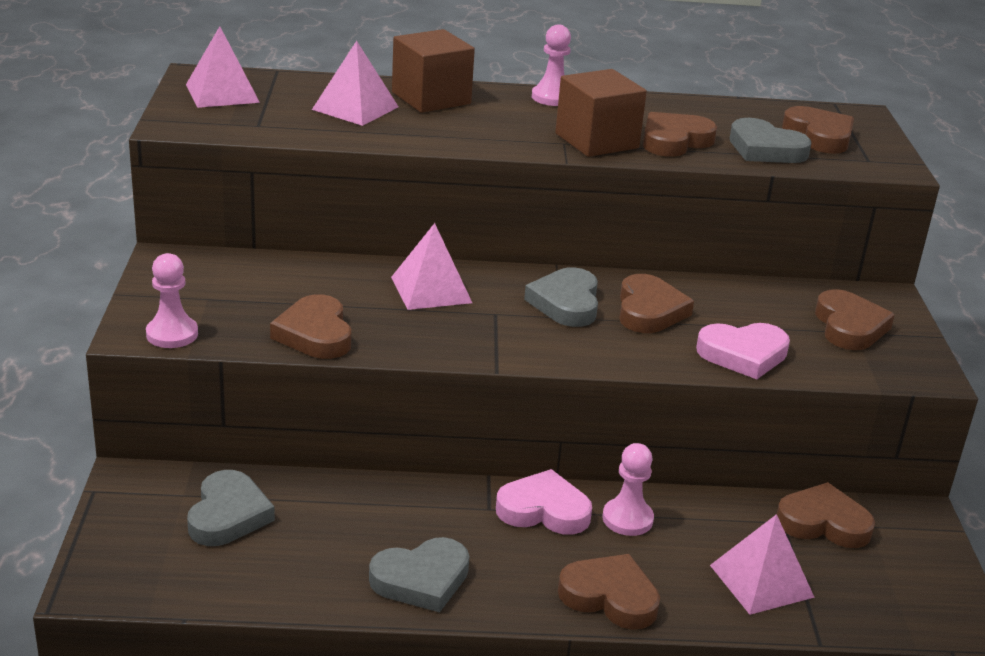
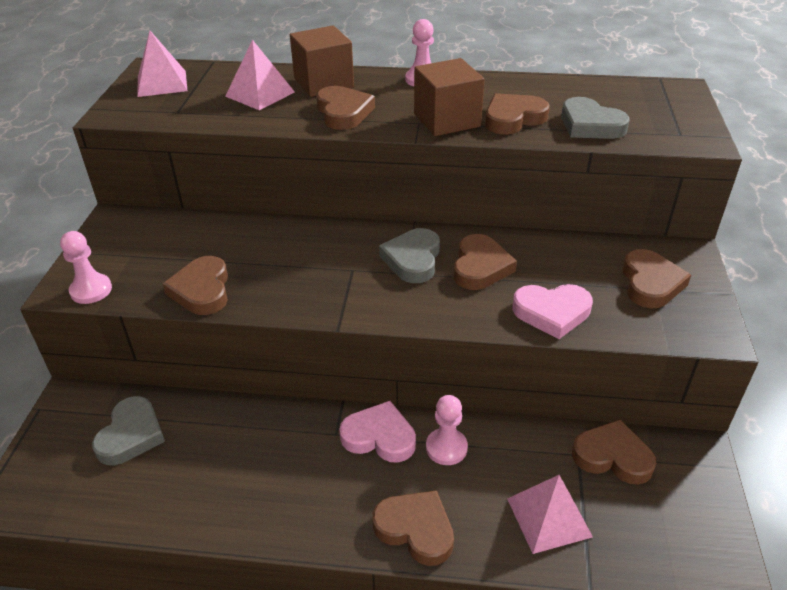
camera: 10 degrees right, 10 degrees up
(421, 580) = (264, 505): grey heart -> none
(431, 290) = (307, 246): pink pyramid -> none
(819, 136) = (640, 111): brown heart -> brown heart (343, 112)

